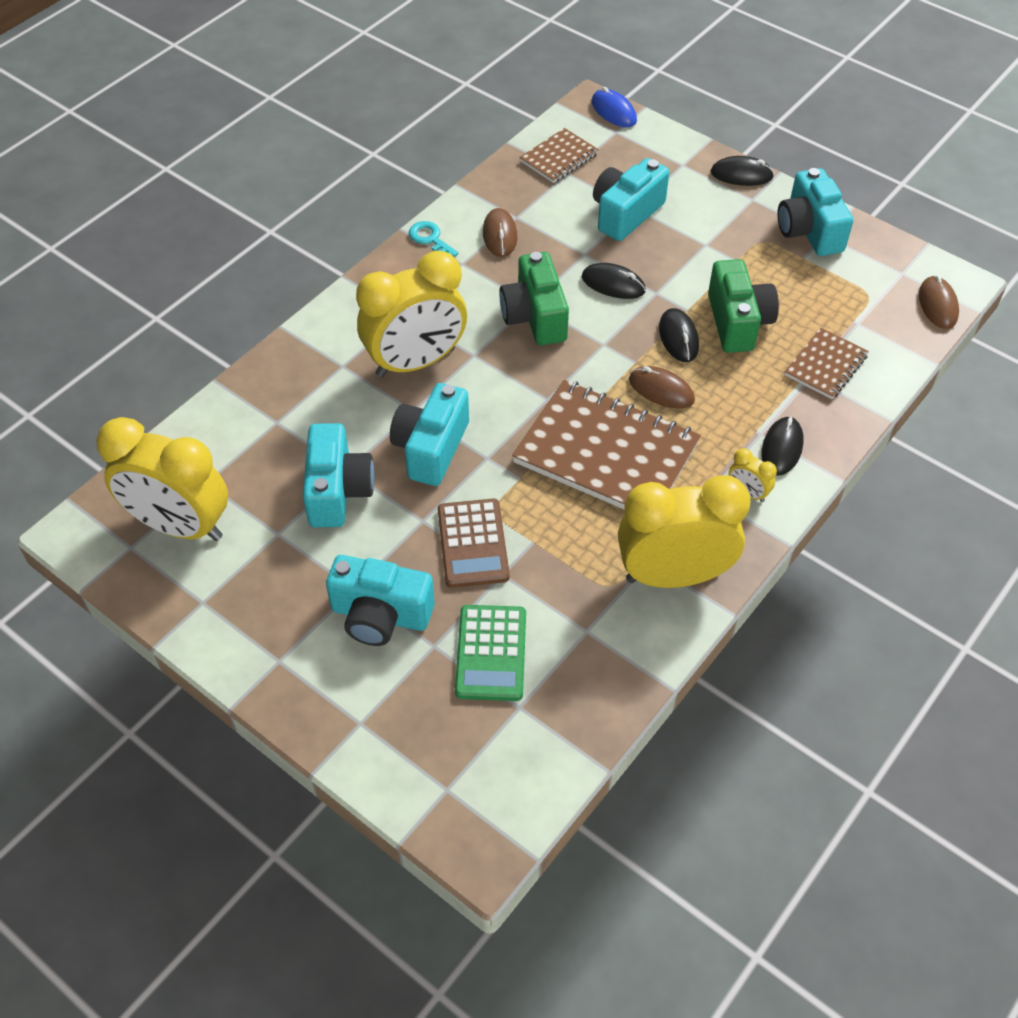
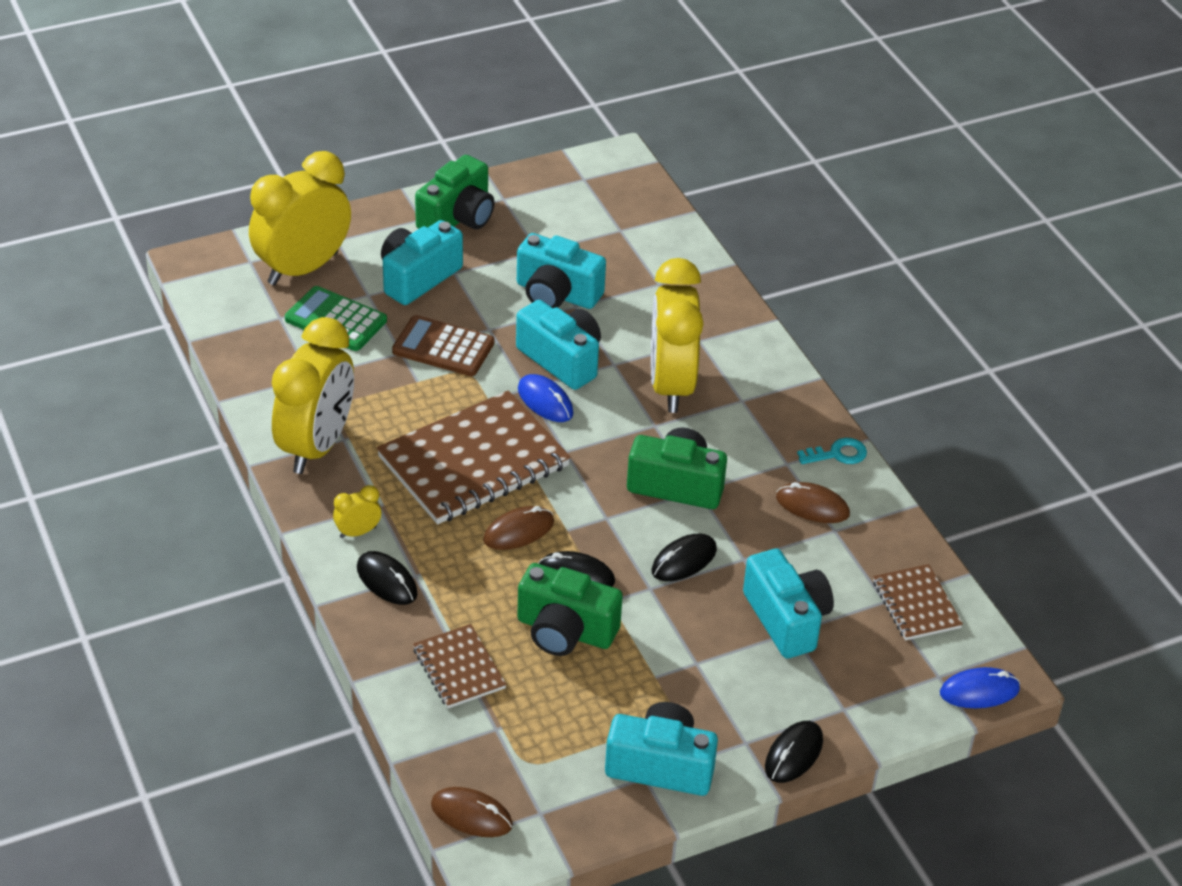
camera: 115 degrees right, 10 degrees down
(180, 526) = (585, 206): yellow clock -> yellow clock (303, 268)
(258, 628) = (458, 217): none -> green camera
(495, 437) = (545, 401): none -> blue mouse

